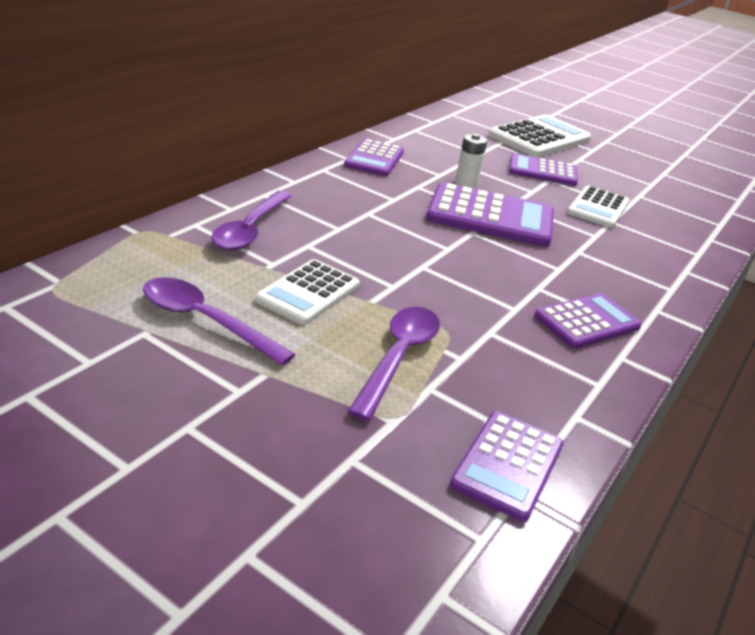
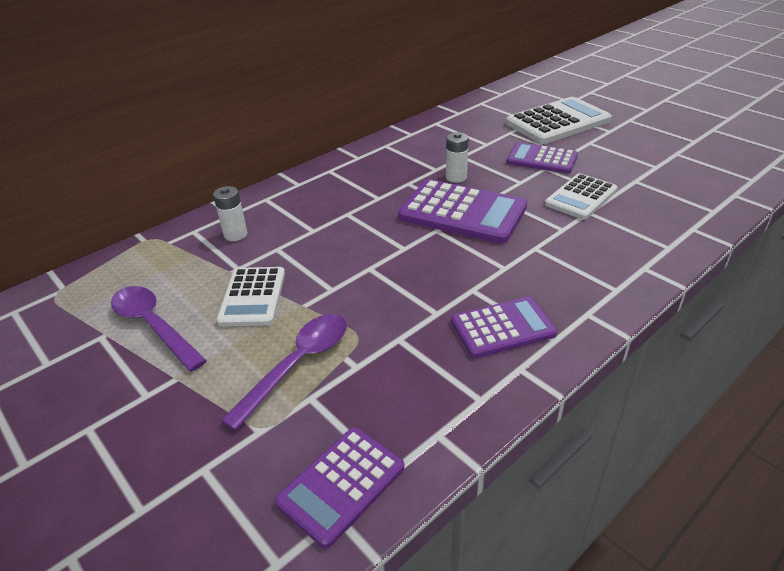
camera: 20 degrees right, 5 degrees up
(250, 229) = (235, 234): purple spoon -> white battery
(308, 293) = (253, 297): white calculator -> white calculator turned 45 degrees counterclockwise
(374, 159) = (381, 156): purple calculator -> none

